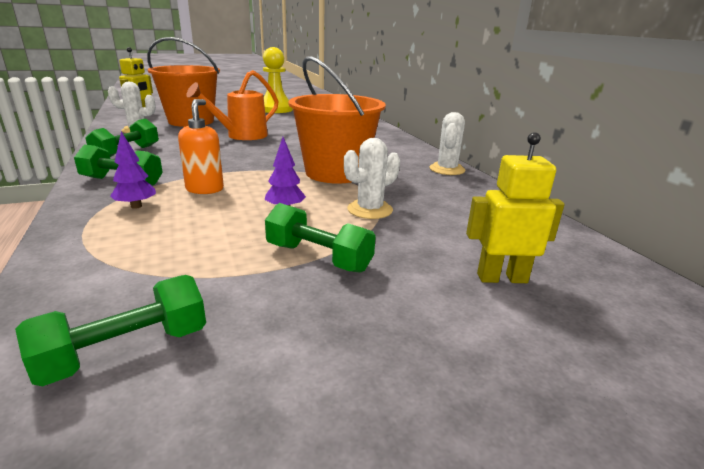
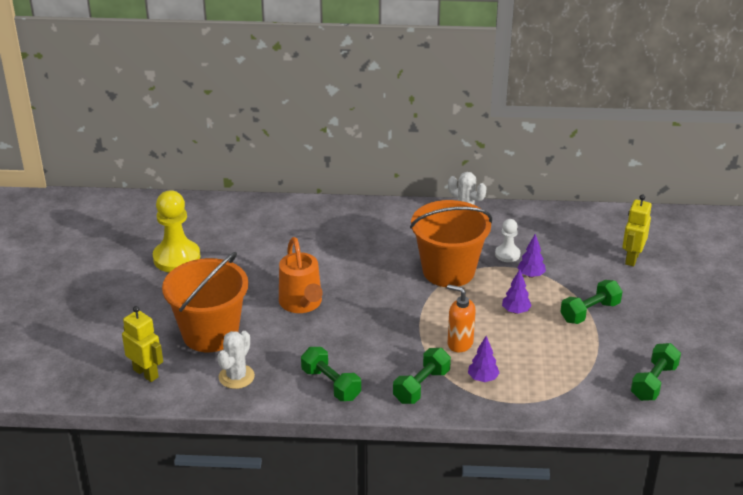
camera: 65 degrees left, 10 degrees up
(126, 351) = (654, 382): green dumbbell -> green dumbbell turned 45 degrees clockwise
(370, 210) = (531, 275): white cactus -> purple tree
(398, 194) = (507, 254): none -> white pawn

